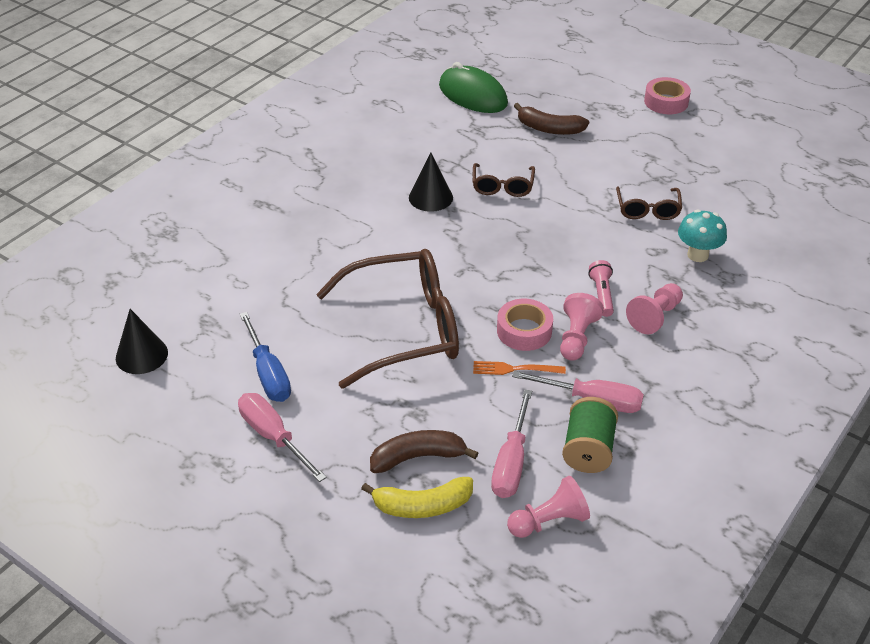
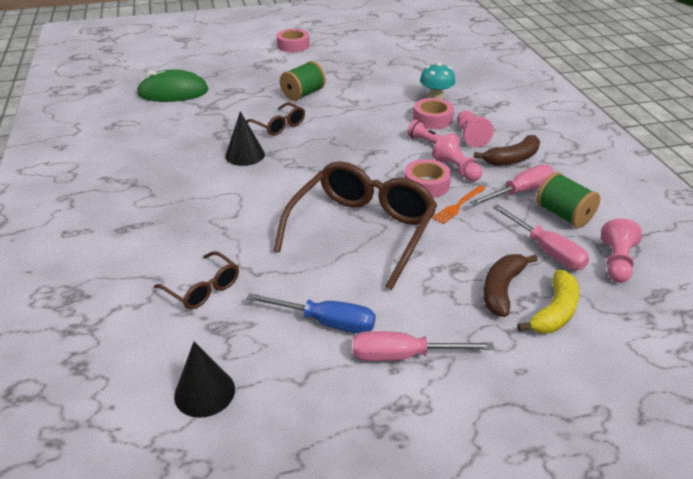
camera: 50 degrees left, 5 degrees down
(549, 129) = (252, 86): brown banana -> brown banana (512, 159)
(579, 166) = (303, 94): none -> green spool
(647, 209) = (375, 94): brown glasses -> brown glasses (203, 288)
(652, 274) = (432, 119): none -> pink tape

